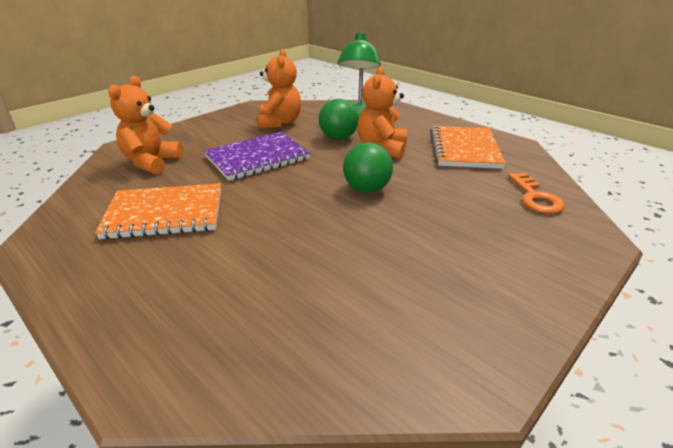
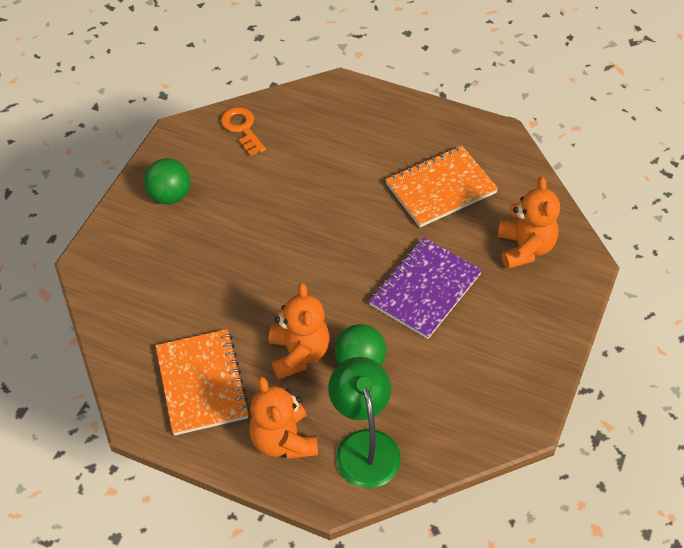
camera: 160 degrees right, 20 degrees up
(279, 123) = (456, 380): orange teddy bear -> orange teddy bear (283, 440)
(366, 189) = (289, 271): green ball -> green ball (170, 196)
(535, 197) = (129, 307): orange key -> orange key (242, 128)

